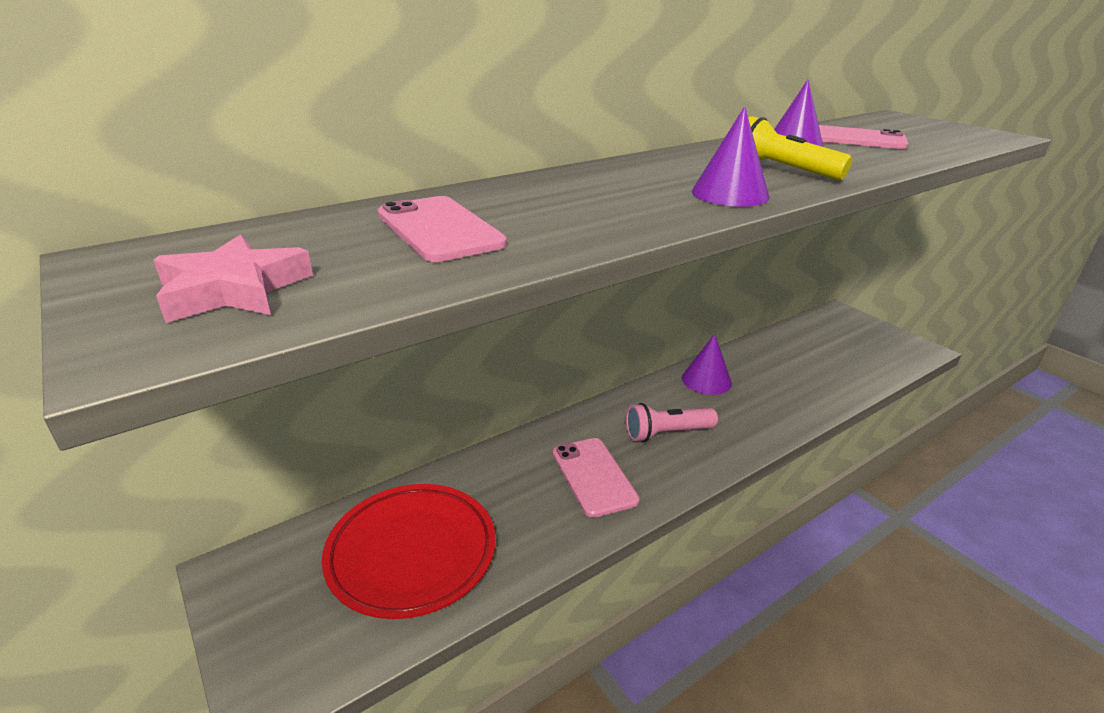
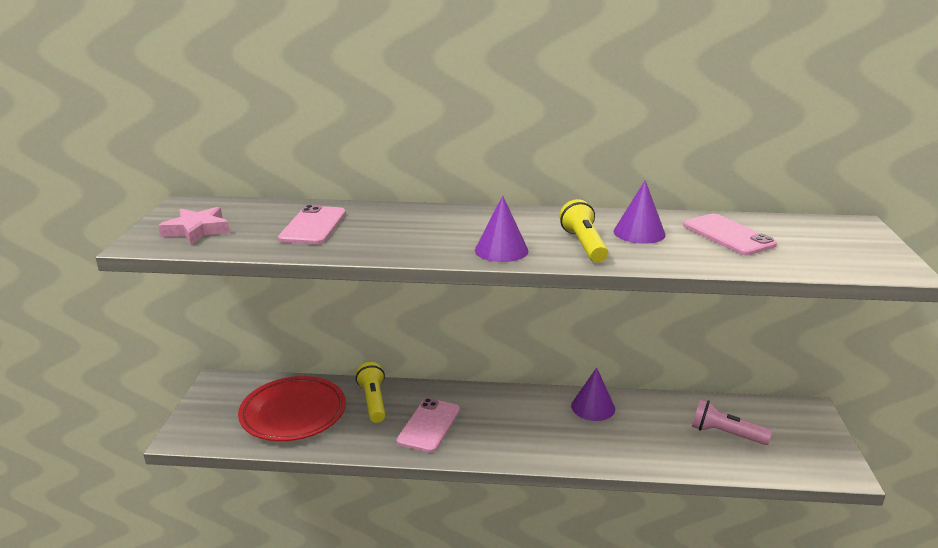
camera: 40 degrees right, 5 degrees down
(495, 482) = (373, 401): none -> yellow flashlight
(666, 433) = (510, 425): pink flashlight -> pink flashlight (725, 434)

